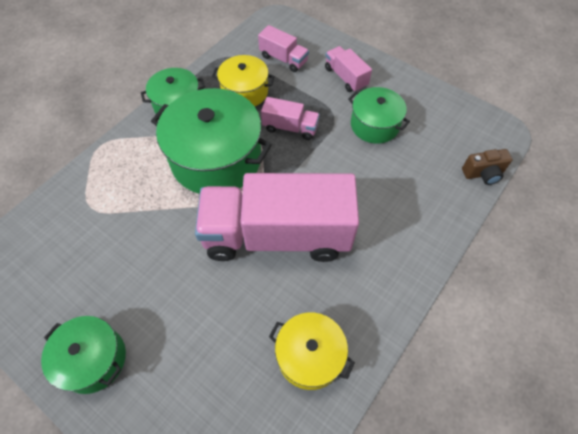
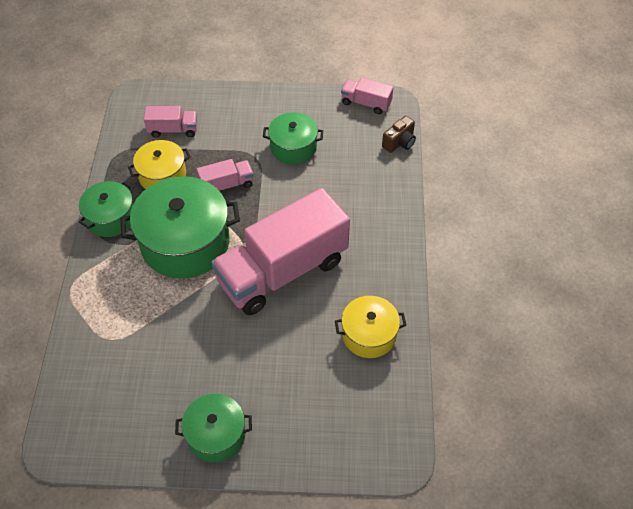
camera: 35 degrees left, 5 degrees down
(345, 77) = (240, 119): pink truck -> pink truck (366, 103)

